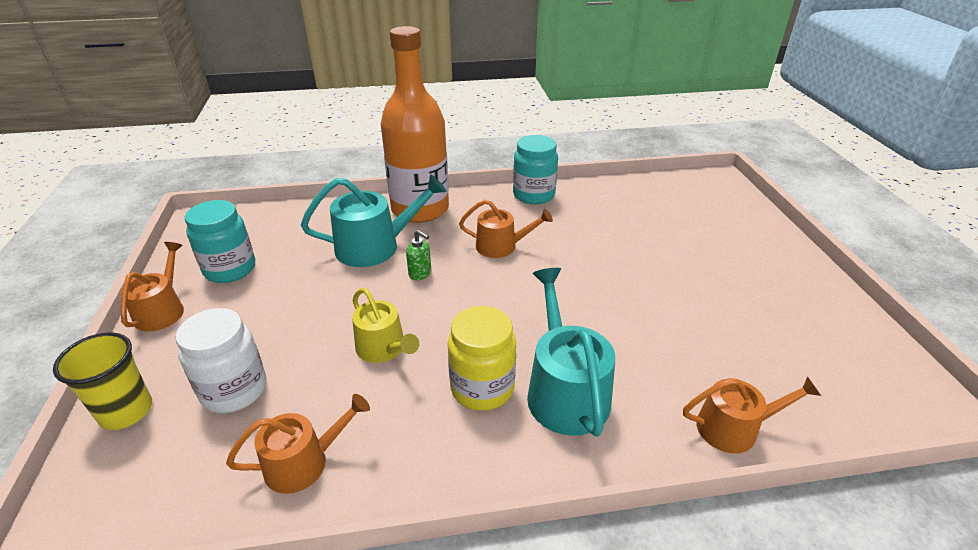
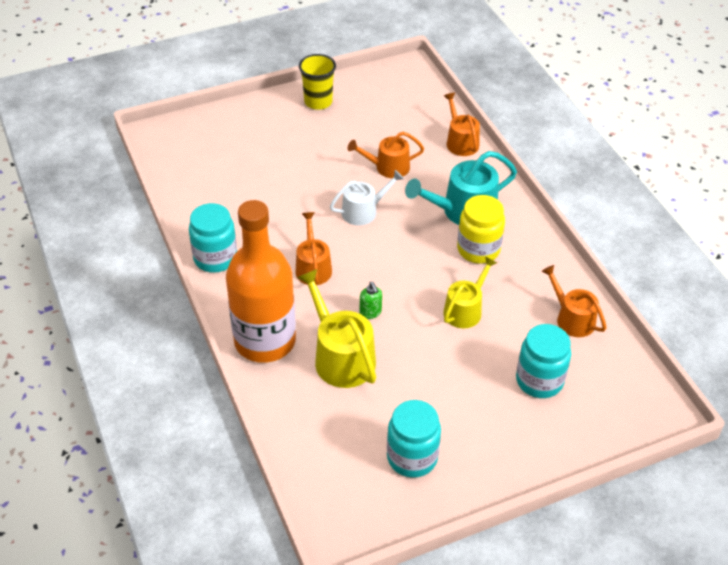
camera: 105 degrees left, 10 degrees up
(126, 411) = (585, 435): yellow cup -> yellow cup (318, 102)
(162, 310) = (484, 479): orange watering can -> orange watering can (388, 167)
(234, 390) = (539, 380): white jar -> turquoise jar
(375, 246) = (340, 356): turquoise watering can -> yellow watering can
(420, 274) = (370, 312): green soap dispenser -> green soap dispenser turned 135 degrees clockwise
(582, 294) = (363, 211): none -> white watering can

